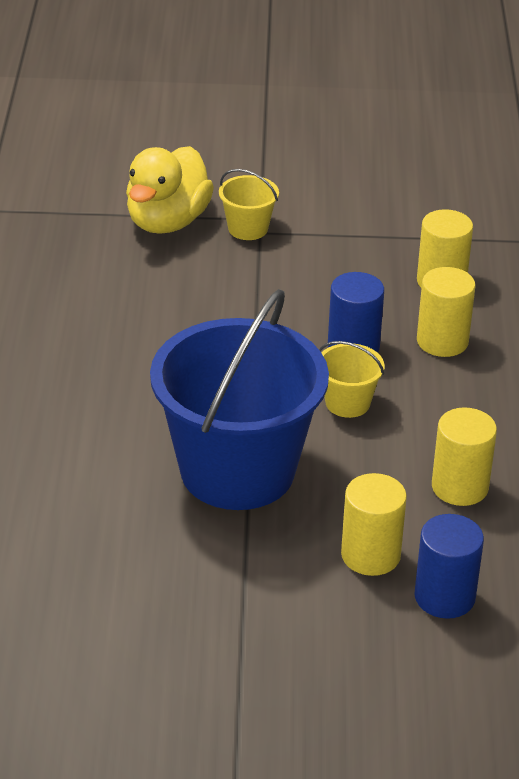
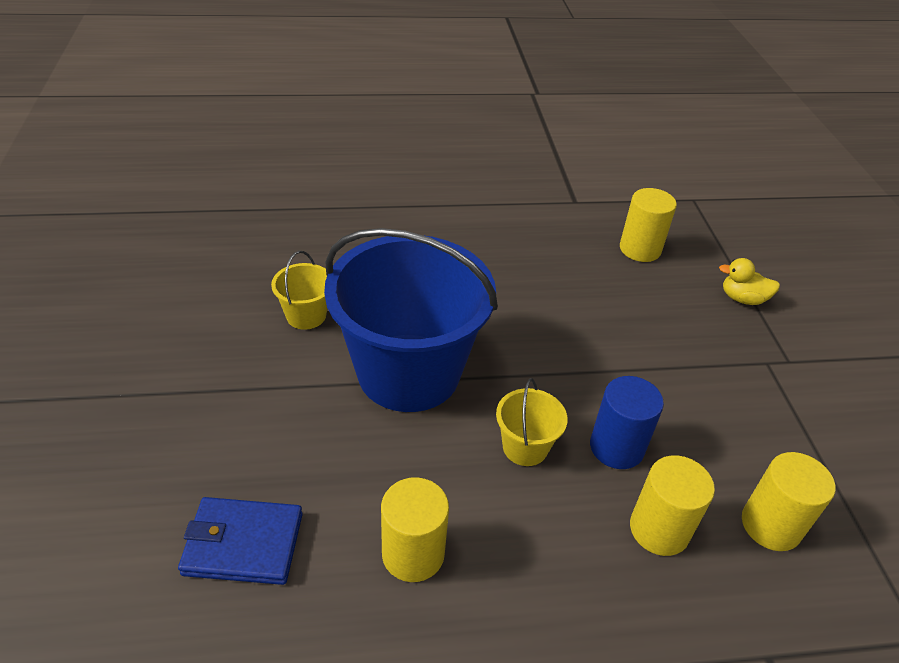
camera: 80 degrees right, 5 degrees up
(167, 222) = (742, 299): yellow duck -> yellow duck, size x0.51
(248, 228) = (767, 353): yellow bucket -> yellow bucket (306, 315)
(370, 555) = (303, 477): yellow cylinder -> yellow cylinder (640, 249)
(444, 597) = (243, 543): blue cylinder -> blue wallet

